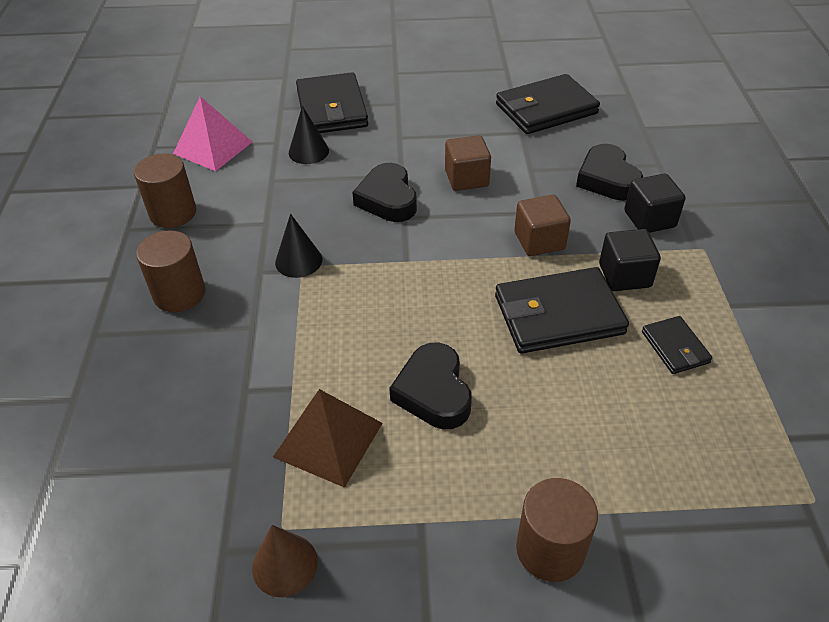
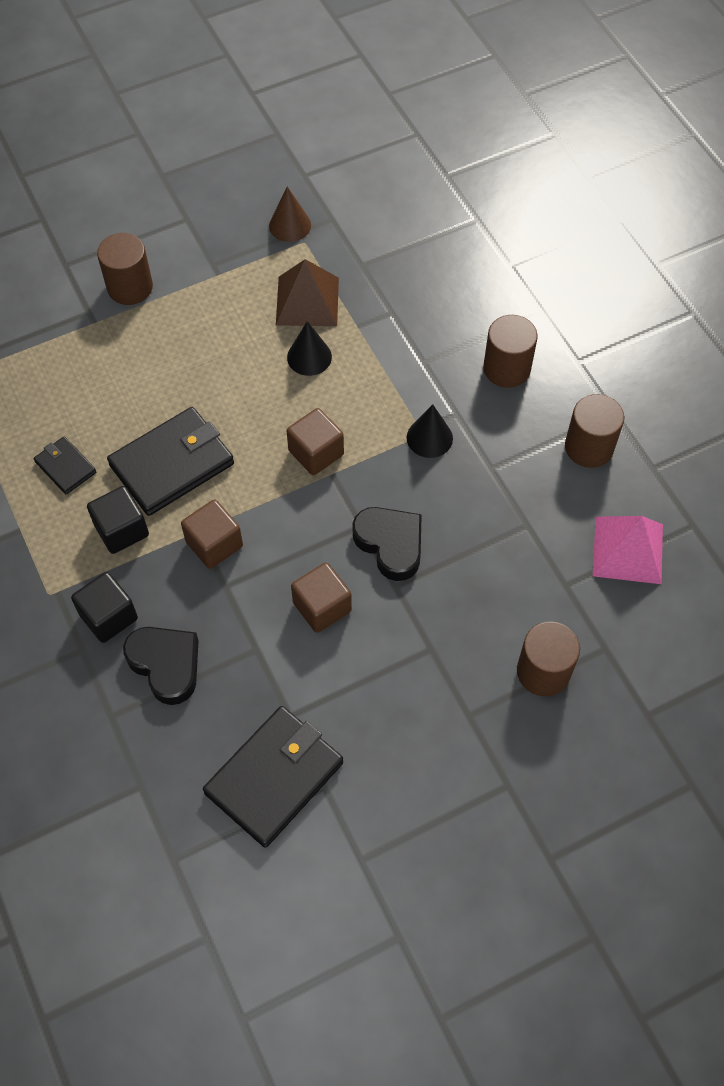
camera: 155 degrees right, 15 degrees up
(308, 151) = (518, 584): black cone -> black cone (309, 357)
(332, 108) = (543, 671): black wallet -> brown cylinder
(410, 281) = (316, 453): none -> brown cube
(433, 392) = (249, 360): black heart -> none

